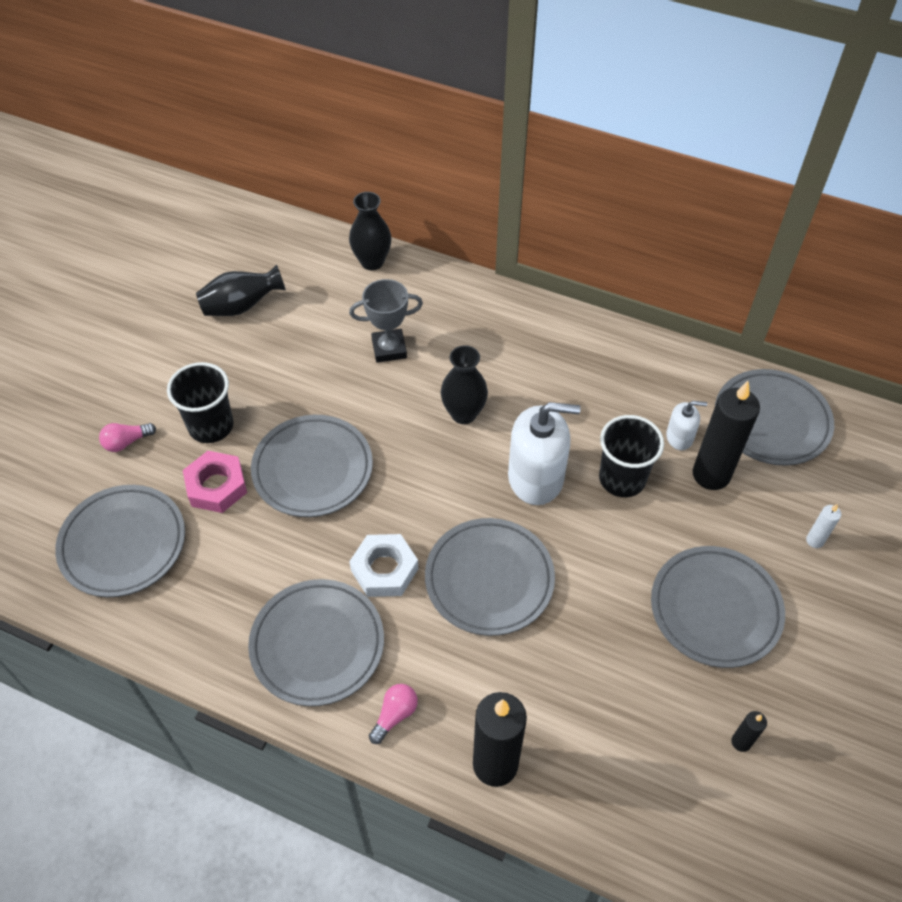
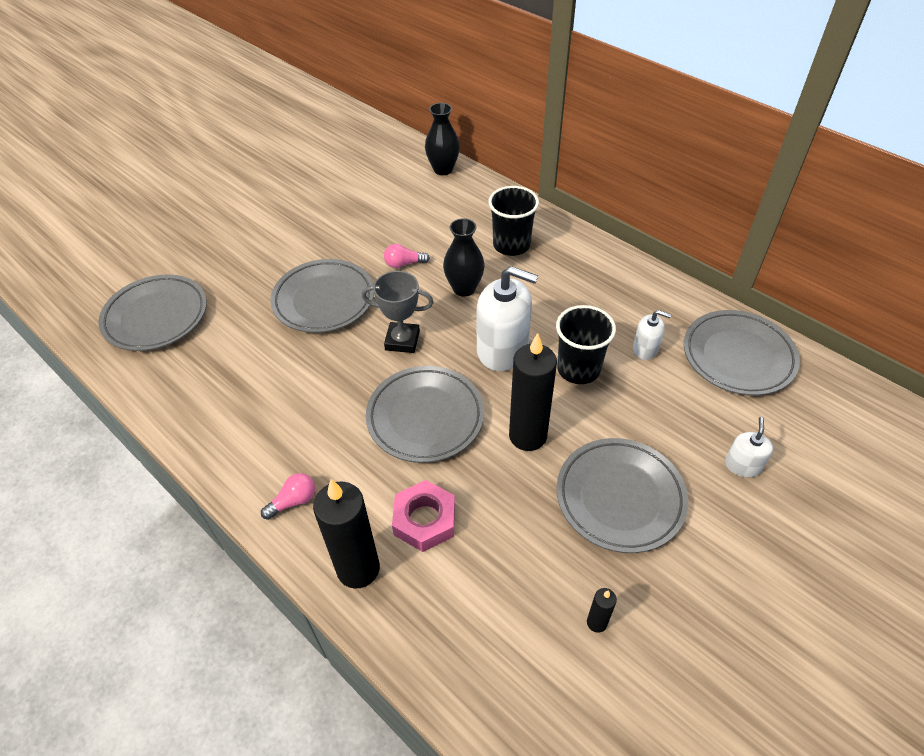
camera: 20 degrees right, 5 degrees down
(127, 442) = (198, 249): pink light bulb -> pink light bulb (404, 264)
(211, 426) = (264, 252): black cup -> black cup (511, 245)
(216, 486) = (245, 294): pink nut -> pink nut (424, 520)
(241, 306) = (329, 179): black vase -> none
(317, 645) = (260, 428): grey plate -> none
(384, 569) = (342, 386): white nut -> none
(389, 349) = (426, 230): grey trophy -> grey trophy (402, 340)
(711, 474) = (662, 385): black candle -> black candle (527, 436)
(815, 540) = (742, 465): white candle -> white soap dispenser

